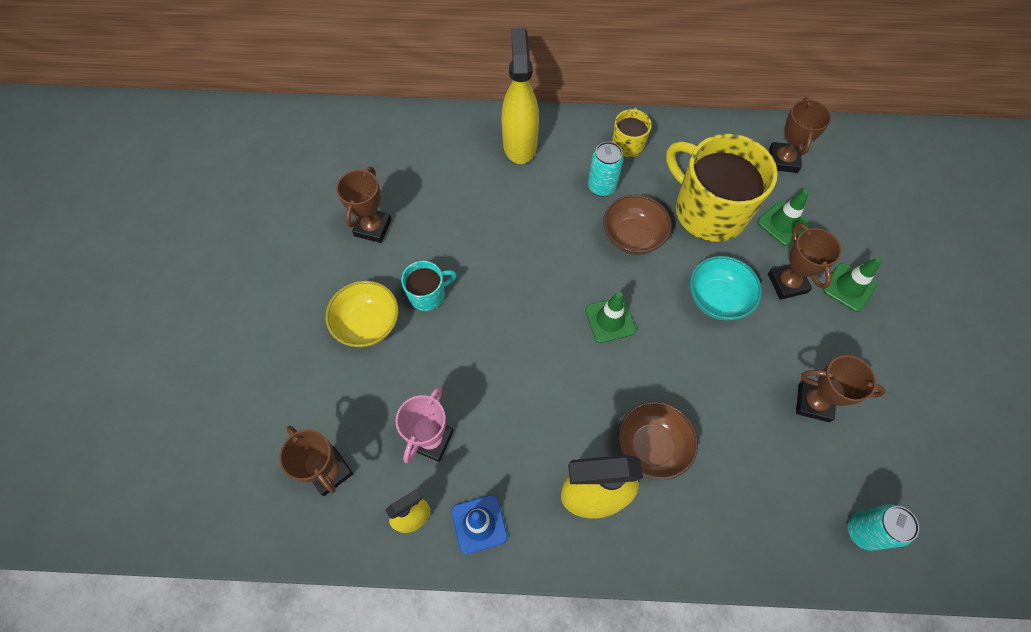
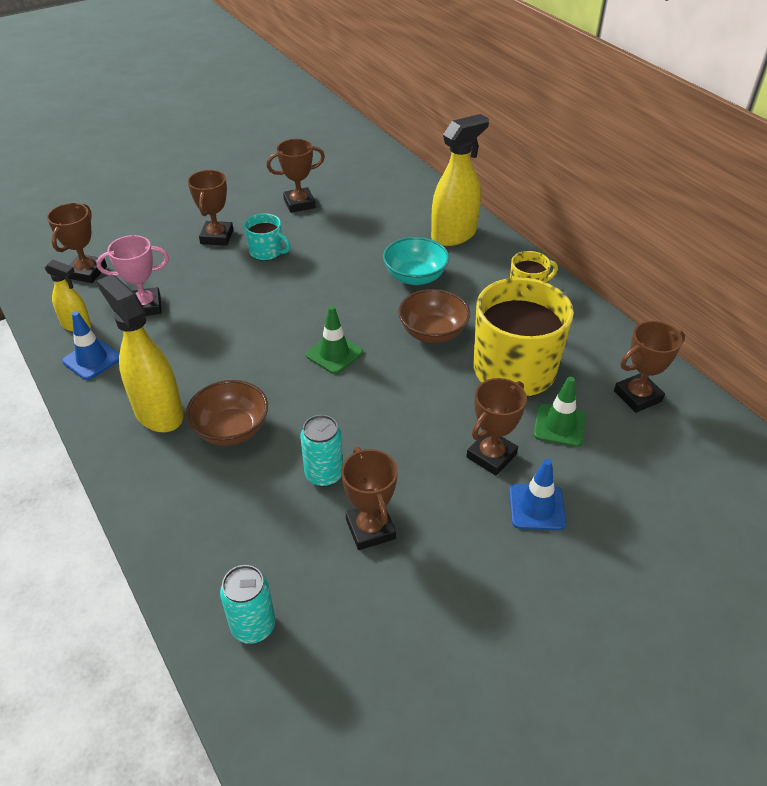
camera: 55 degrees right, 20 degrees down
(368, 324) = (217, 237): yellow bowl -> brown trophy
(601, 187) = (464, 294): turquoise can -> turquoise can (324, 475)
(717, 299) = (422, 412): turquoise bowl -> turquoise bowl (415, 277)
(848, 287) = (537, 507): green traffic cone -> blue traffic cone

